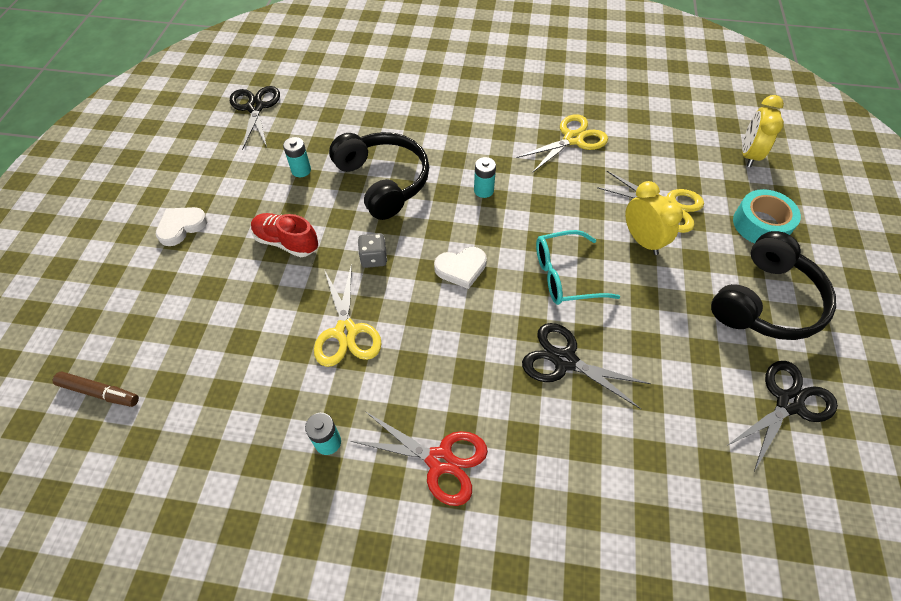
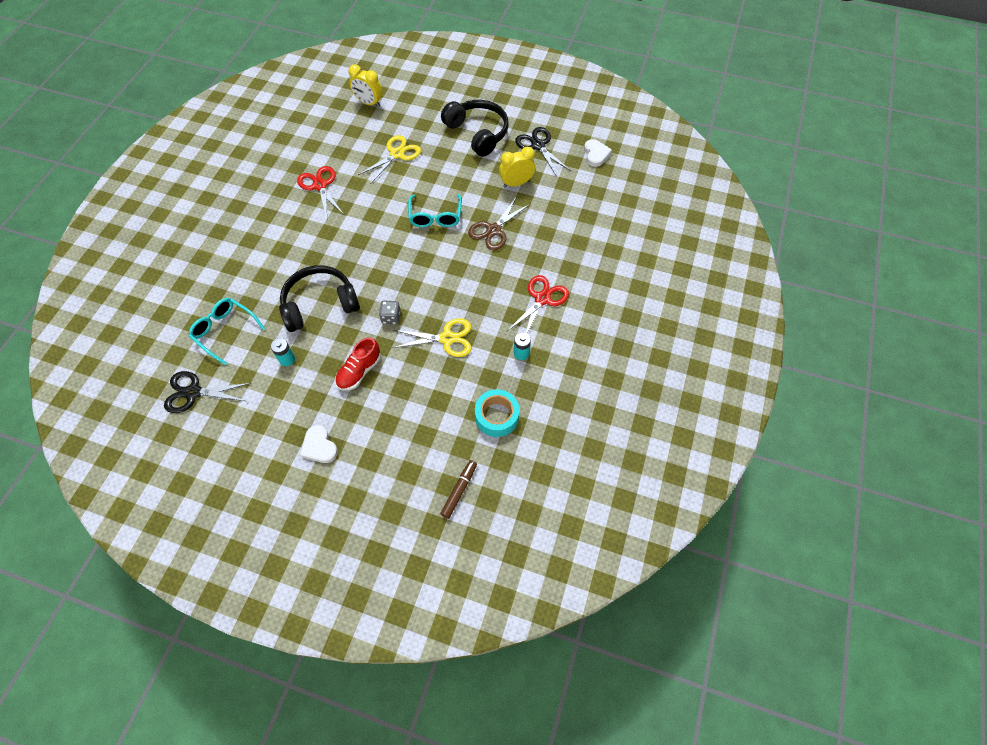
camera: 80 degrees left, 5 degrees up
(335, 111) = (224, 331): none -> turquoise glasses
(461, 268) = (414, 269): white heart -> white heart (596, 154)
(483, 190) = (350, 245): turquoise battery -> none
(565, 361) = (493, 230): black scissors -> brown scissors
(573, 139) = (320, 185): yellow scissors -> red scissors
(642, 240) = (420, 173): yellow clock -> yellow clock (516, 183)
(761, 224) = (425, 116): turquoise tape -> turquoise tape (496, 416)

